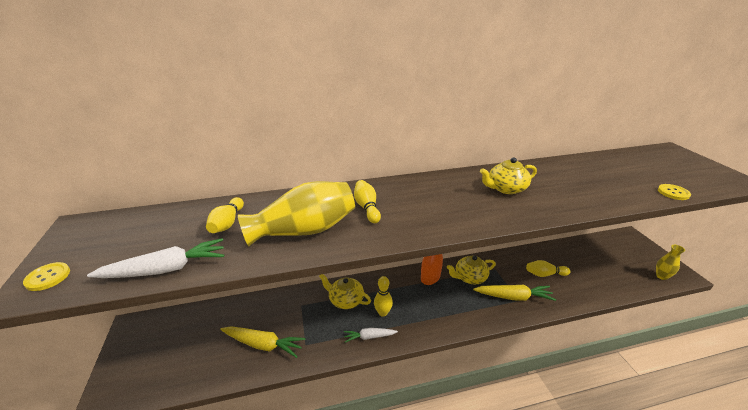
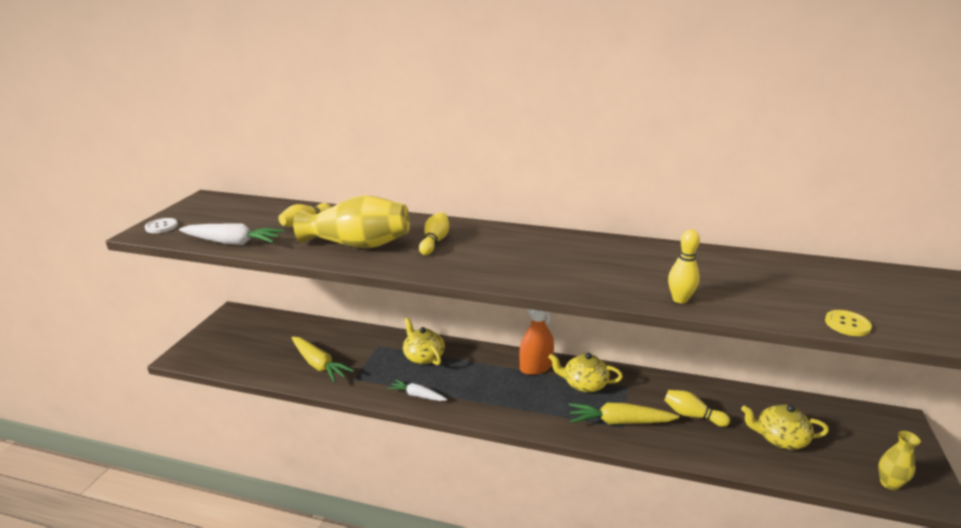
camera: 30 degrees right, 5 degrees down
(48, 277) = (161, 227): yellow button -> white button
(383, 312) = (450, 380): yellow bowling pin -> yellow bowling pin (680, 299)
(505, 188) = (609, 262): yellow teapot -> yellow teapot (780, 438)
(513, 297) = (620, 422): yellow carrot -> yellow carrot turned 150 degrees clockwise

